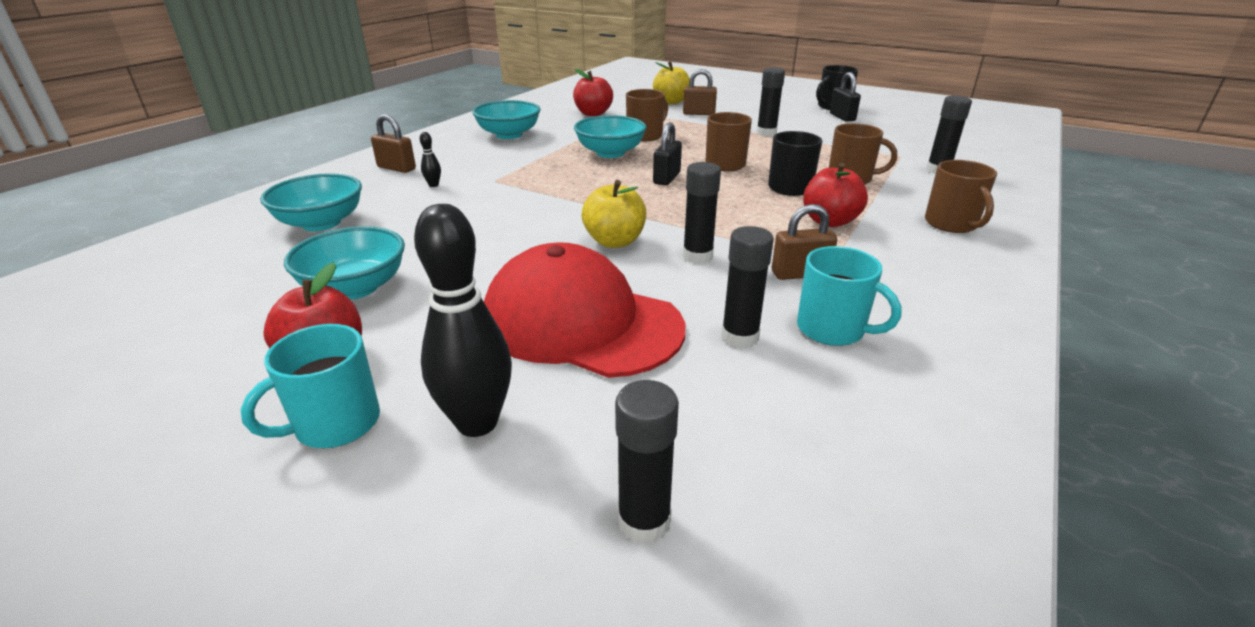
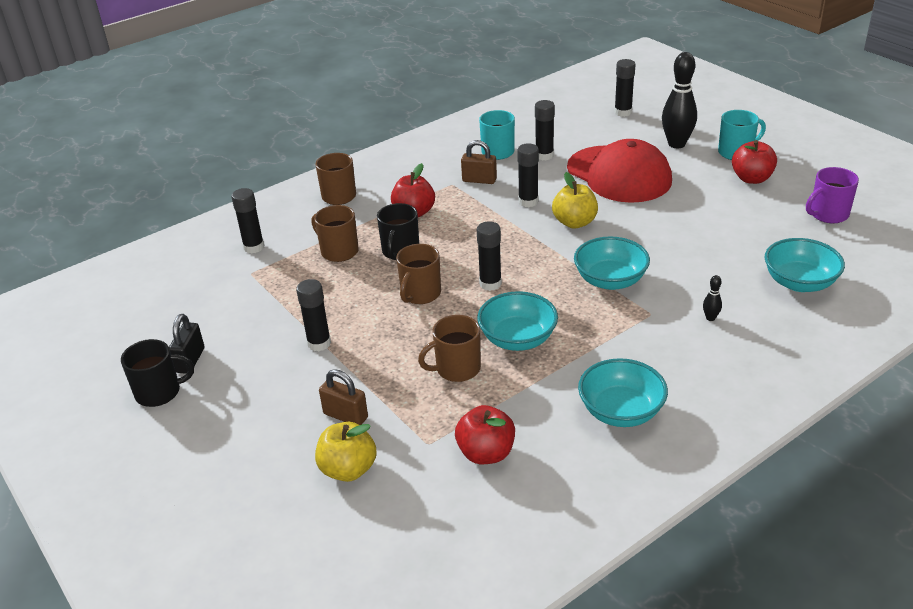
camera: 155 degrees left, 5 degrees up
(218, 312) = (828, 214): none -> purple mug
(355, 288) = (750, 216): turquoise bowl -> turquoise bowl (610, 280)
(396, 168) = (754, 358): brown padlock -> none
(667, 178) = (490, 284): black padlock -> black glue stick

